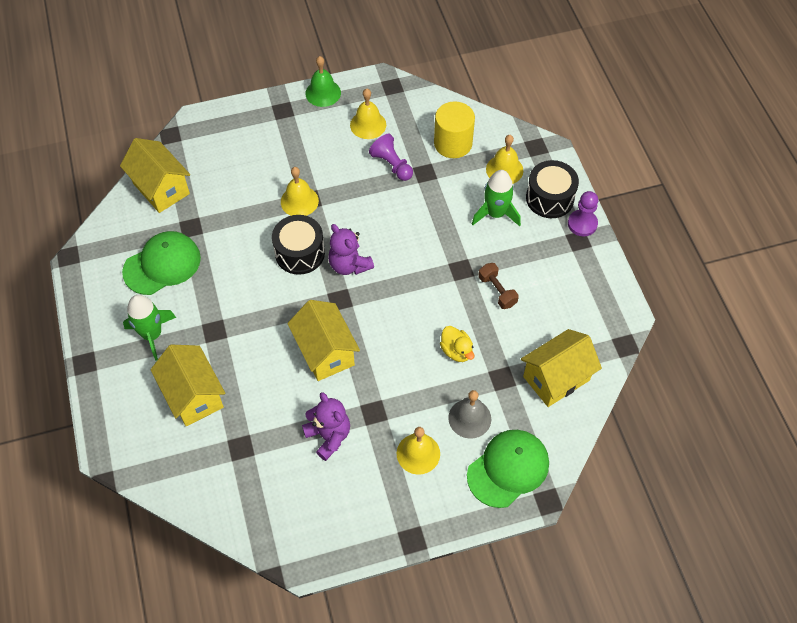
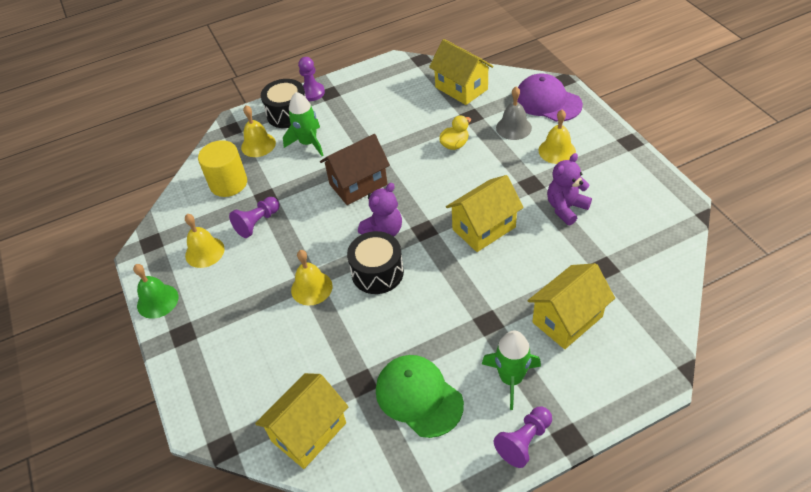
camera: 95 degrees left, 10 degrees down
(95, 330) = (524, 441): none -> purple pawn
(420, 251) = (358, 184): none -> brown house
(497, 291) = (389, 130): brown dumbbell -> none
(508, 469) = (547, 101): green cap -> purple cap

